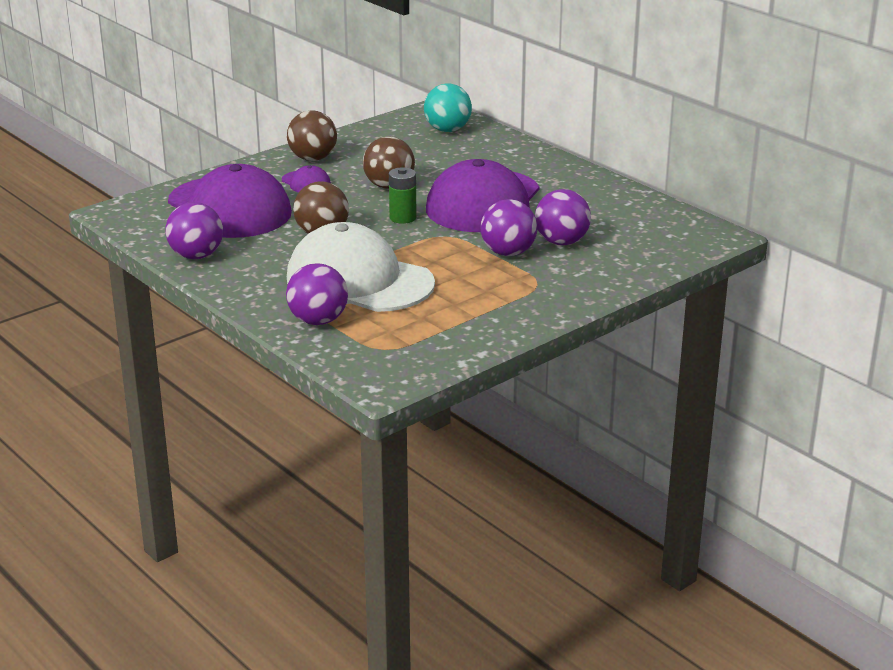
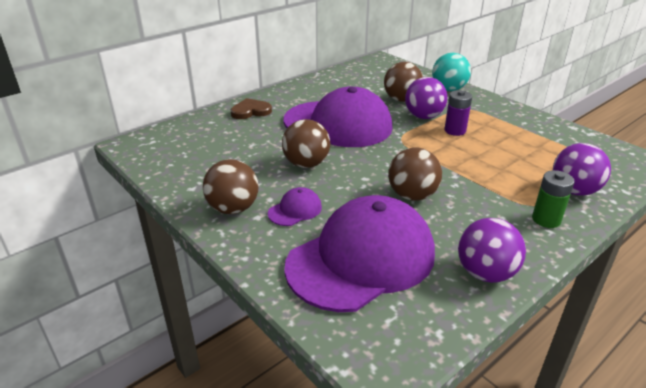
camera: 90 degrees left, 5 degrees up
(359, 281) = (494, 174): white cap -> none
(403, 218) = (371, 157): green battery -> green battery (546, 219)
(447, 130) = (184, 138): turquoise ball -> turquoise ball (448, 89)
(468, 269) = (455, 130): none -> purple battery
(515, 156) = (251, 111): none -> brown heart
(561, 242) = (401, 99): purple ball -> brown ball

